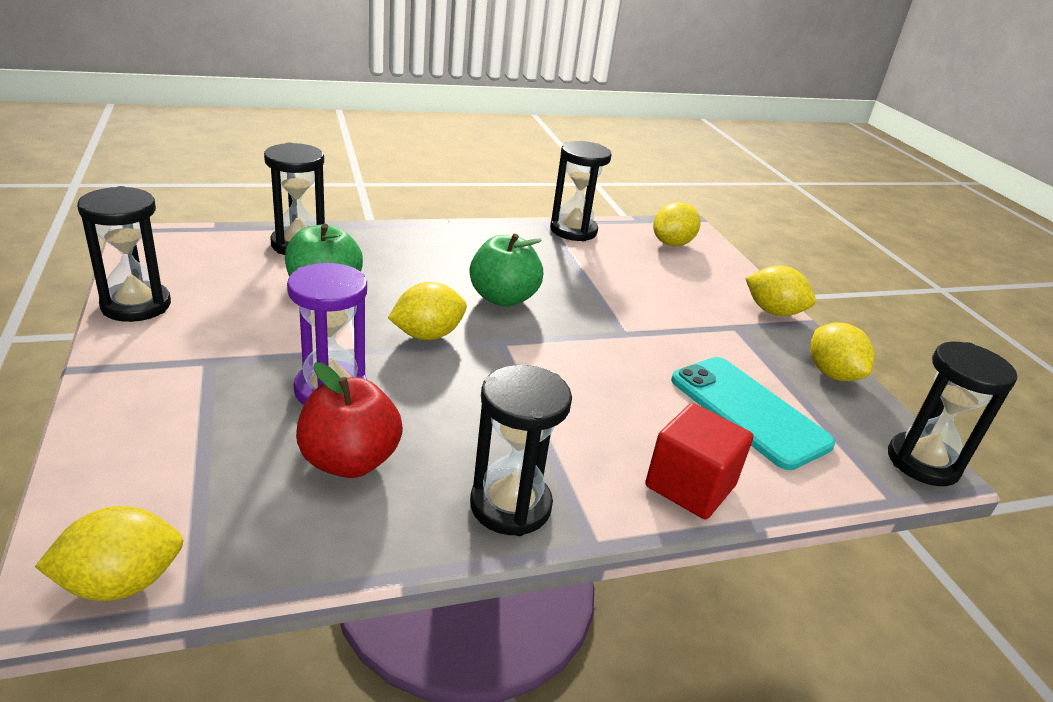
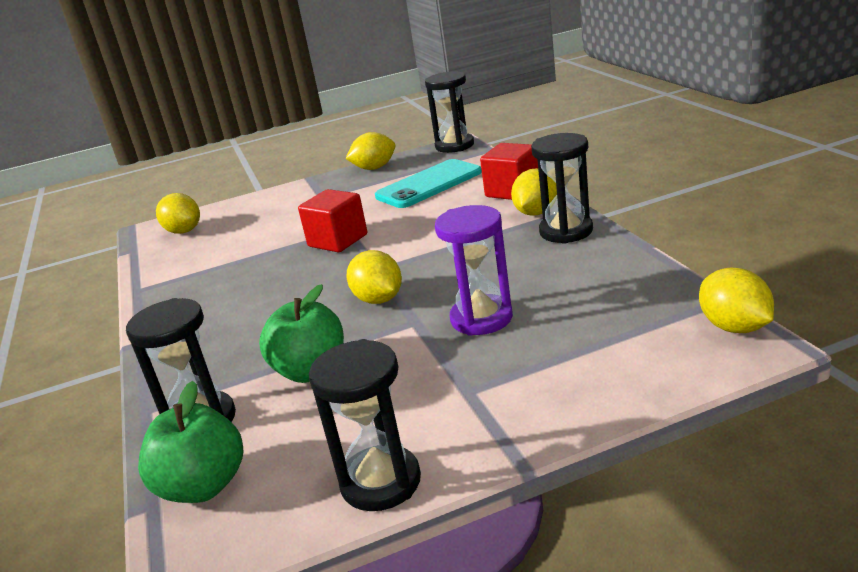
camera: 85 degrees left, 5 degrees down
(349, 461) = (561, 288): red apple -> none
(503, 298) = (303, 281): green apple -> green apple (203, 486)
(573, 230) = (157, 275): black hourglass -> none
(593, 325) = (338, 240): none -> red cube
(773, 311) = (297, 188): yellow lemon -> yellow lemon (536, 212)

